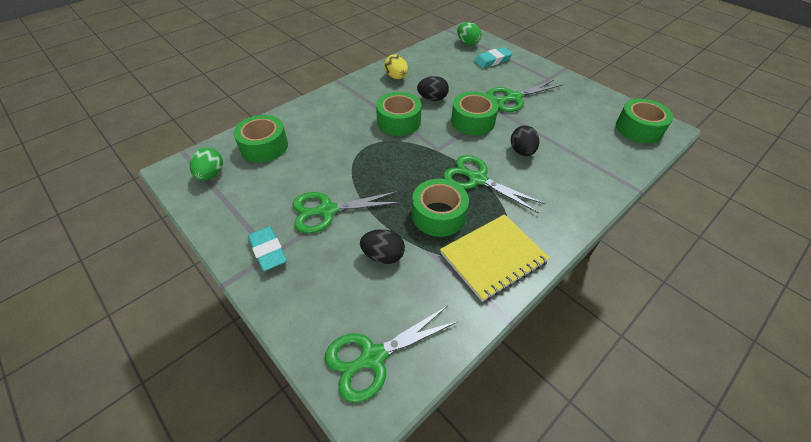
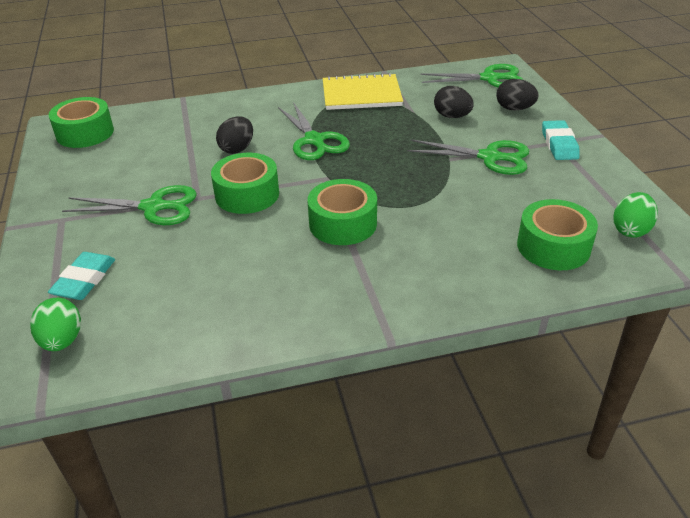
camera: 150 degrees left, 10 degrees down
(396, 77) = (279, 303): yellow egg -> none
(432, 99) = (263, 242): black egg -> black egg (514, 109)
(438, 215) = (380, 127): green tape -> none
(492, 61) = (84, 280): turquoise eraser -> turquoise eraser turned 75 degrees counterclockwise

